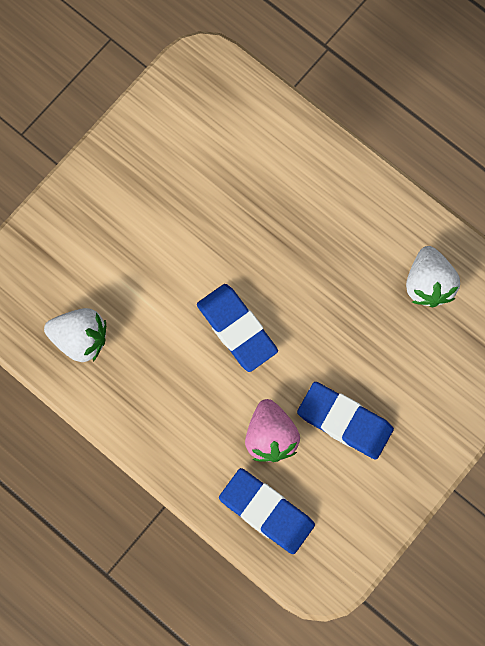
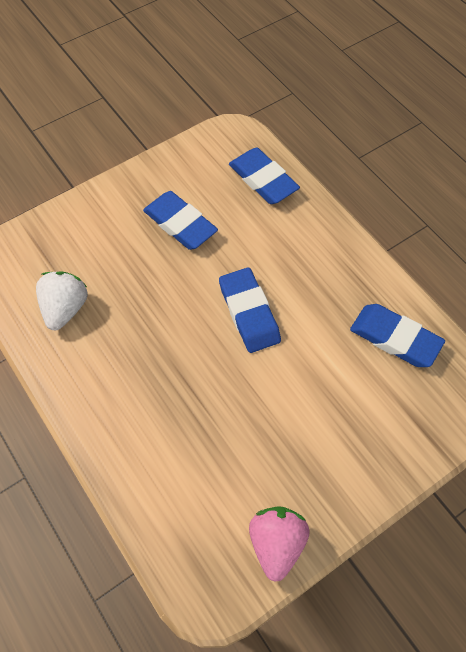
camera: 165 degrees left, 15 degrees down
(80, 339) = (395, 338): white strawberry -> blue eraser
(270, 436) = (244, 227): pink strawberry -> pink strawberry (276, 544)

